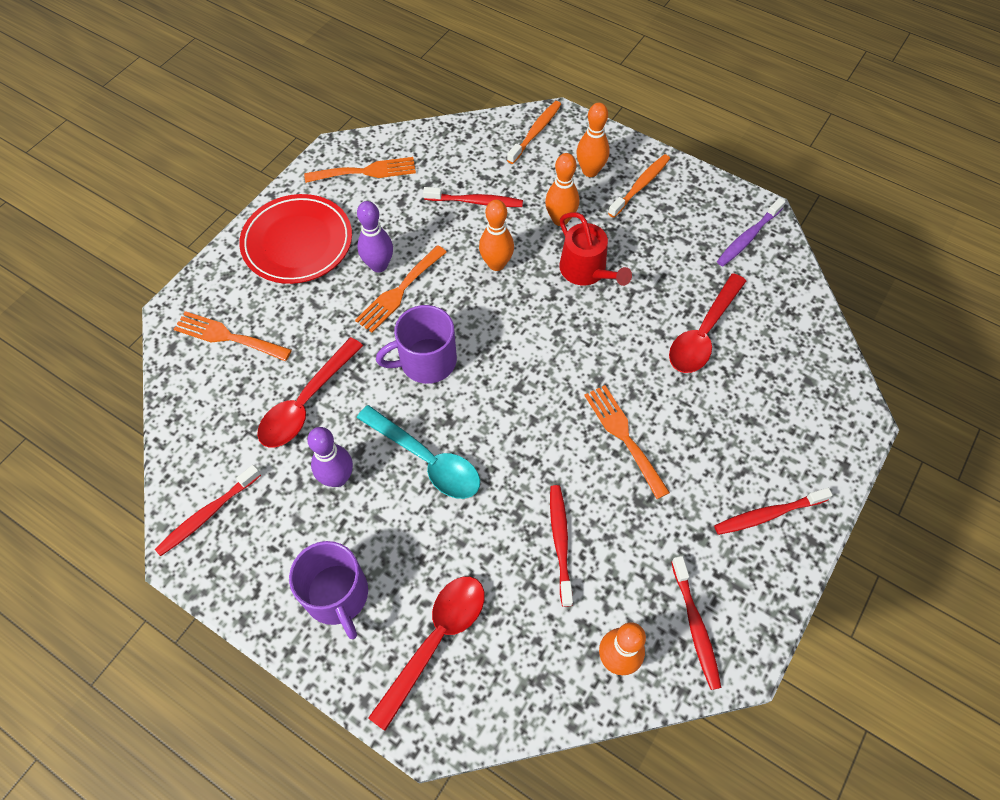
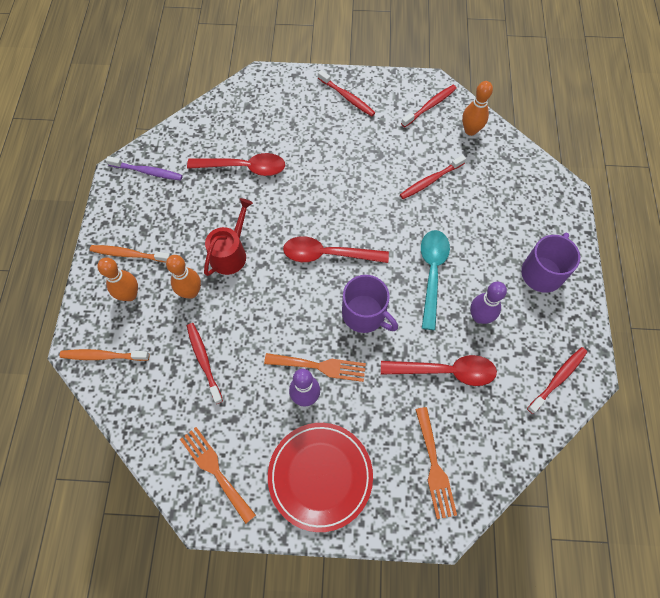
camera: 120 degrees left, 5 degrees up
(207, 514) = (558, 379): red toothbrush -> red toothbrush turned 60 degrees counterclockwise
(436, 640) = (525, 211): red spoon -> red spoon (328, 254)
(496, 264) = (257, 314): orange bowling pin -> none
(623, 436) = (344, 179): orange fork -> none

